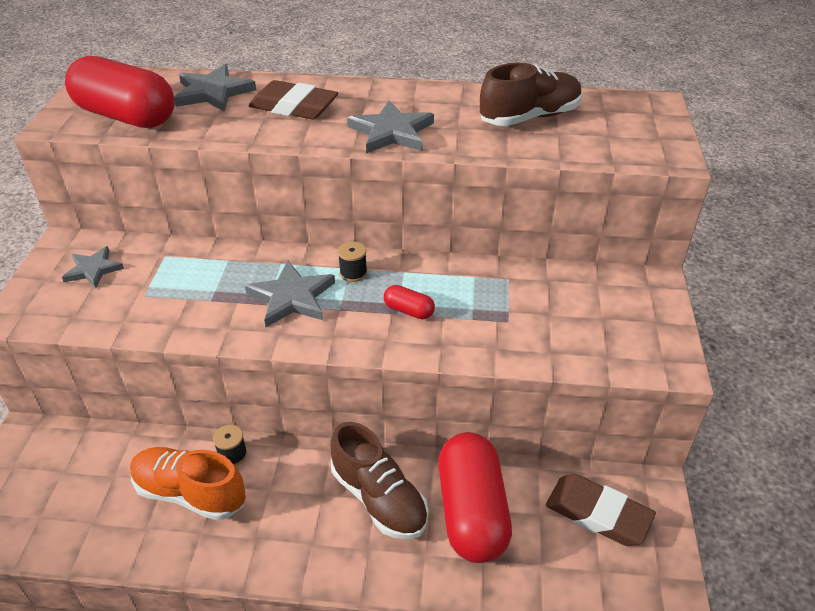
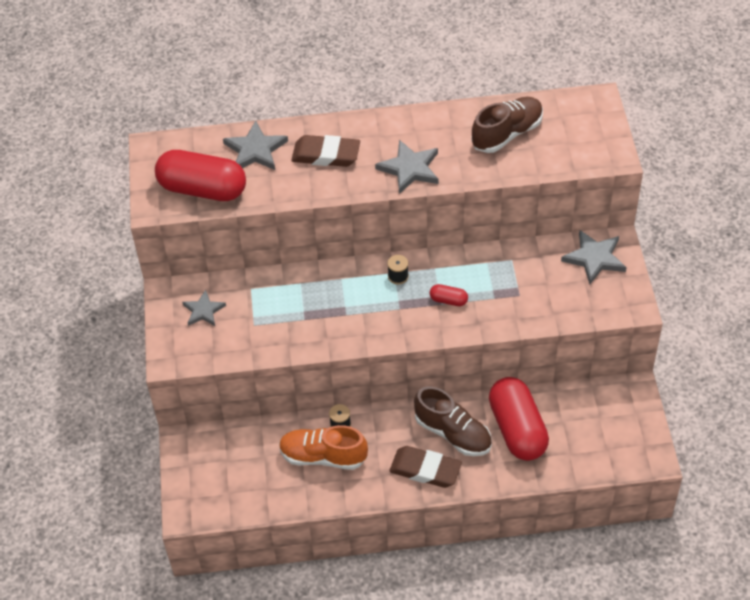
camera: 10 degrees left, 10 degrees up
(291, 297) = (361, 305): grey star -> grey star (594, 258)
(598, 513) = (600, 413): brown eraser -> brown eraser (425, 469)

